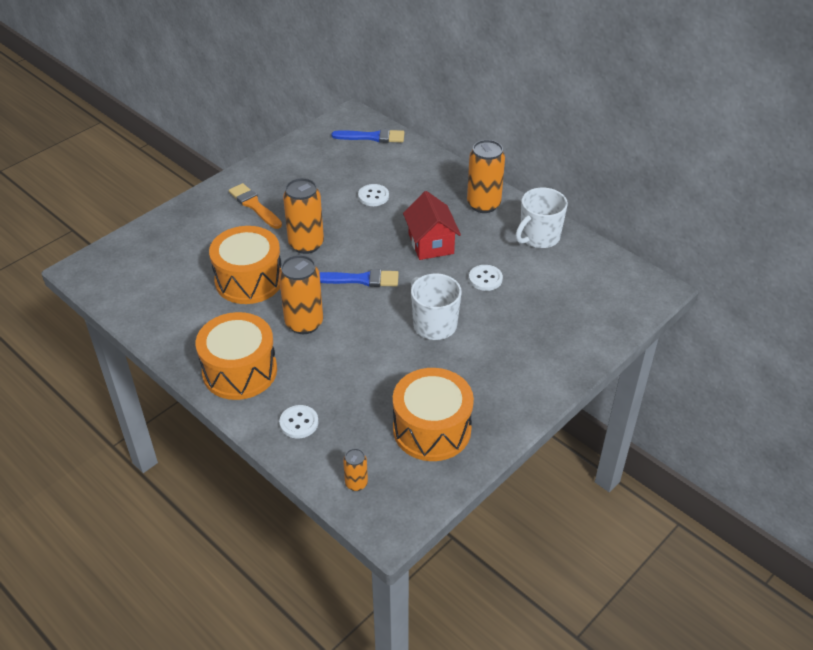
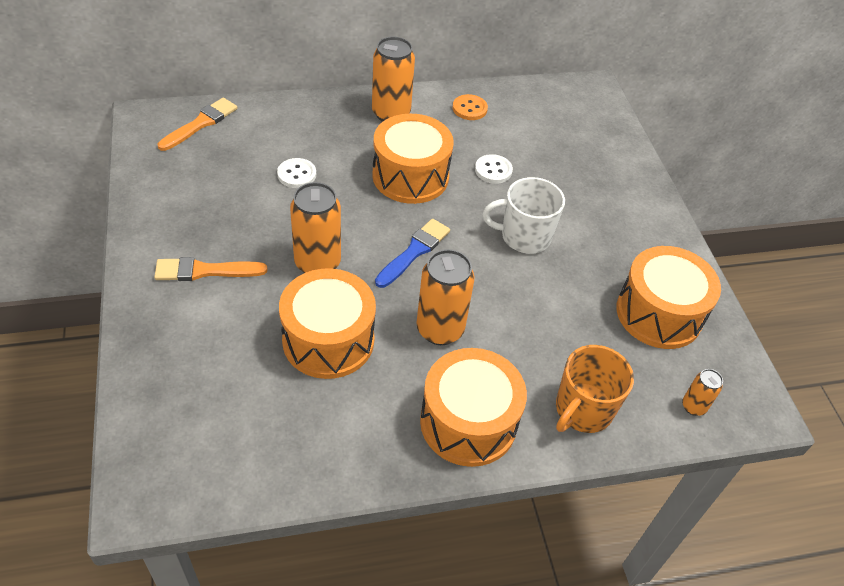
camera: 60 degrees left, 5 degrees up
(299, 423) = (583, 410): white button -> orange mug
(372, 137) = (200, 124): blue brush -> orange brush
(431, 243) = (410, 176): red house -> orange drum
(539, 237) = (469, 109): white mug -> orange button

